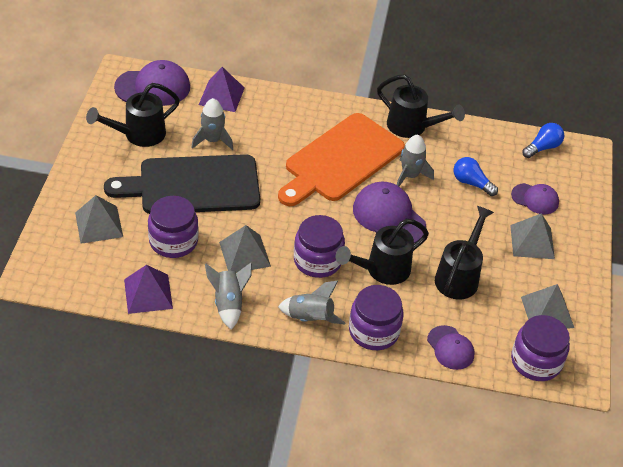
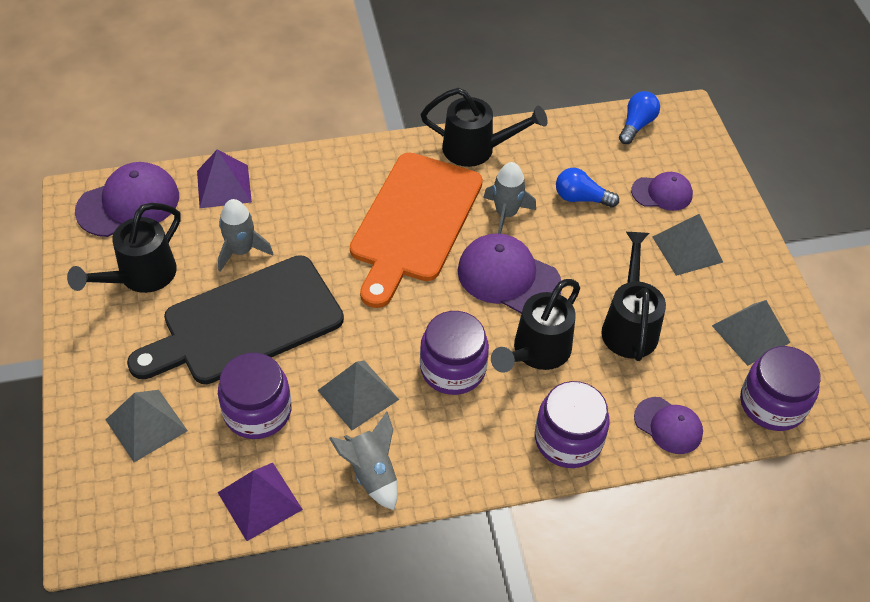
camera: 20 degrees left, 5 degrees up
(310, 318) = (483, 453): grey rocket -> none

